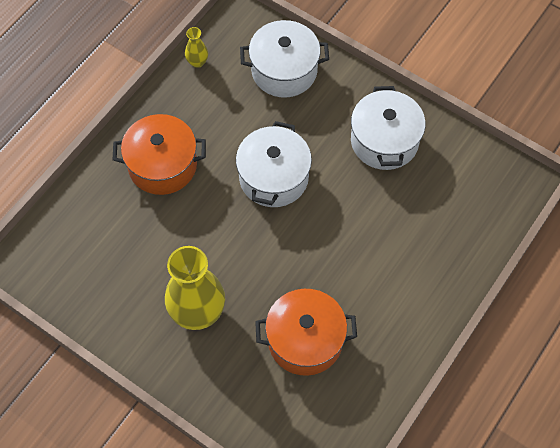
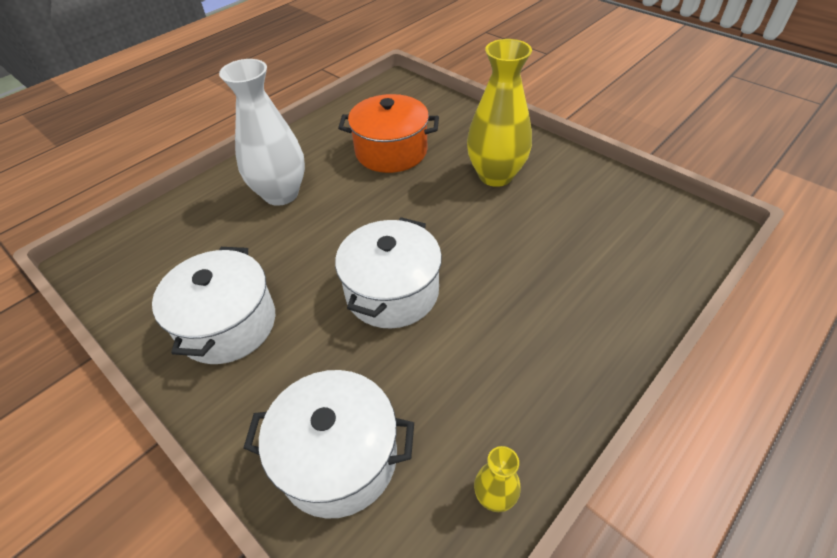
camera: 170 degrees left, 15 degrees down
(162, 165) = (545, 320): orange pot -> none
(396, 270) = (281, 194): none -> white vase

